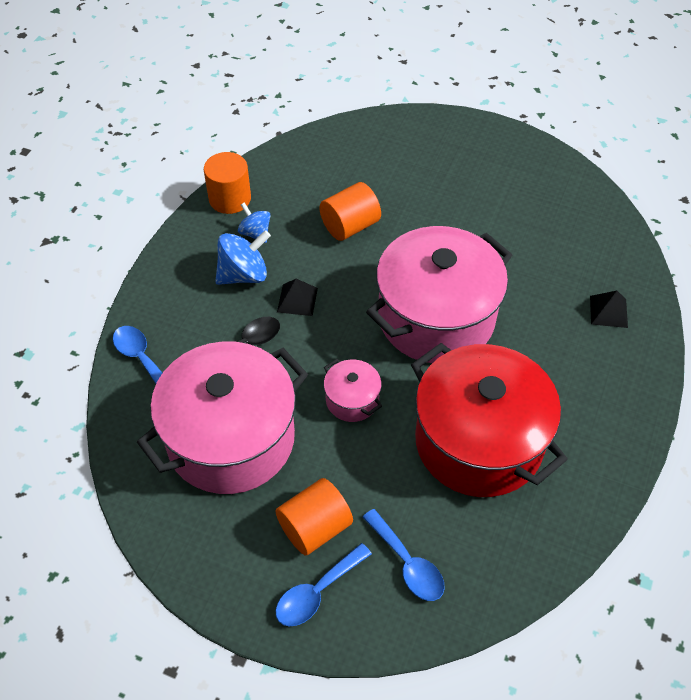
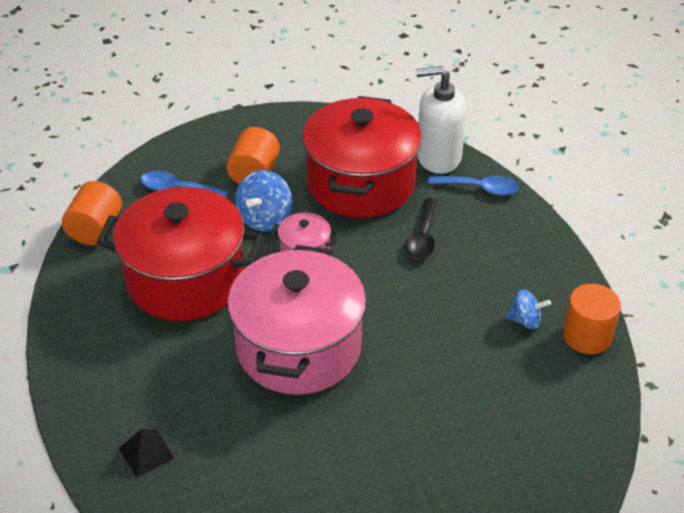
camera: 140 degrees right, 10 degrees down
(131, 418) = (438, 157): none -> white soap dispenser
(231, 439) = (361, 183): pink pot -> red pot
(244, 274) = (489, 283): blue spinning top -> blue spinning top (265, 219)
(297, 300) = (424, 291): black pyramid -> none
(317, 592) = (221, 148): blue spoon -> none
(350, 226) = (456, 381): orange cylinder -> orange cylinder (95, 229)

